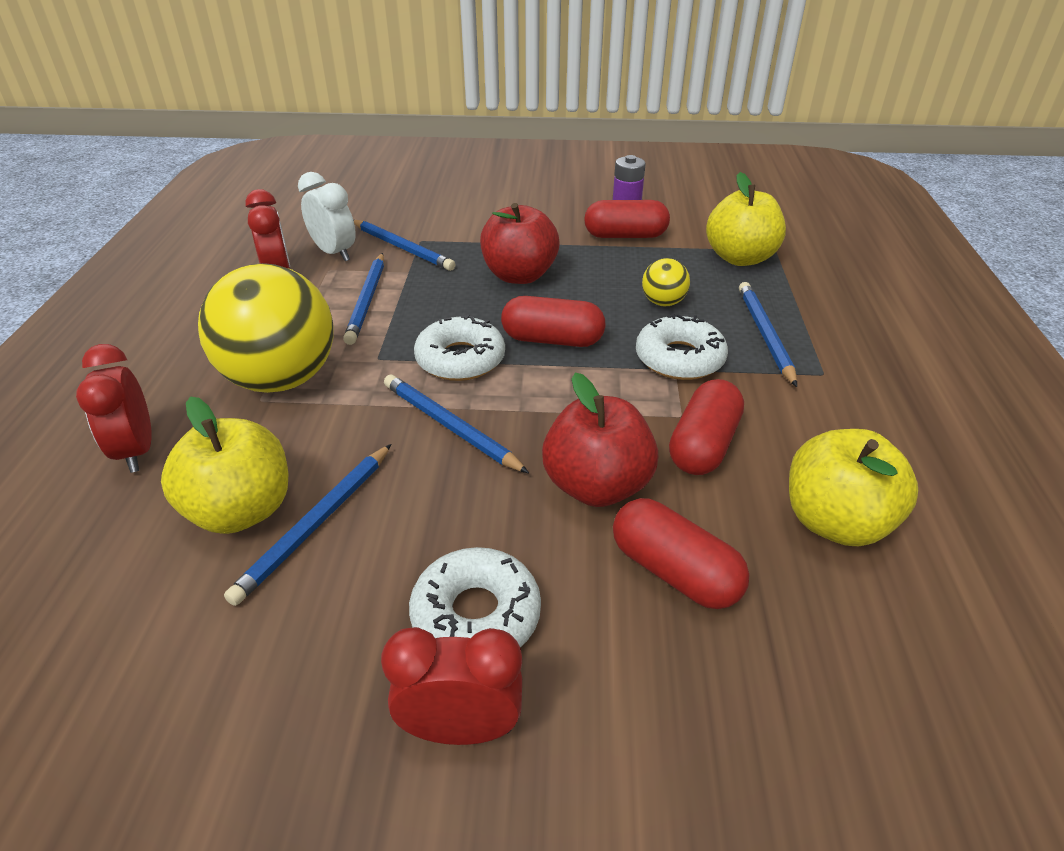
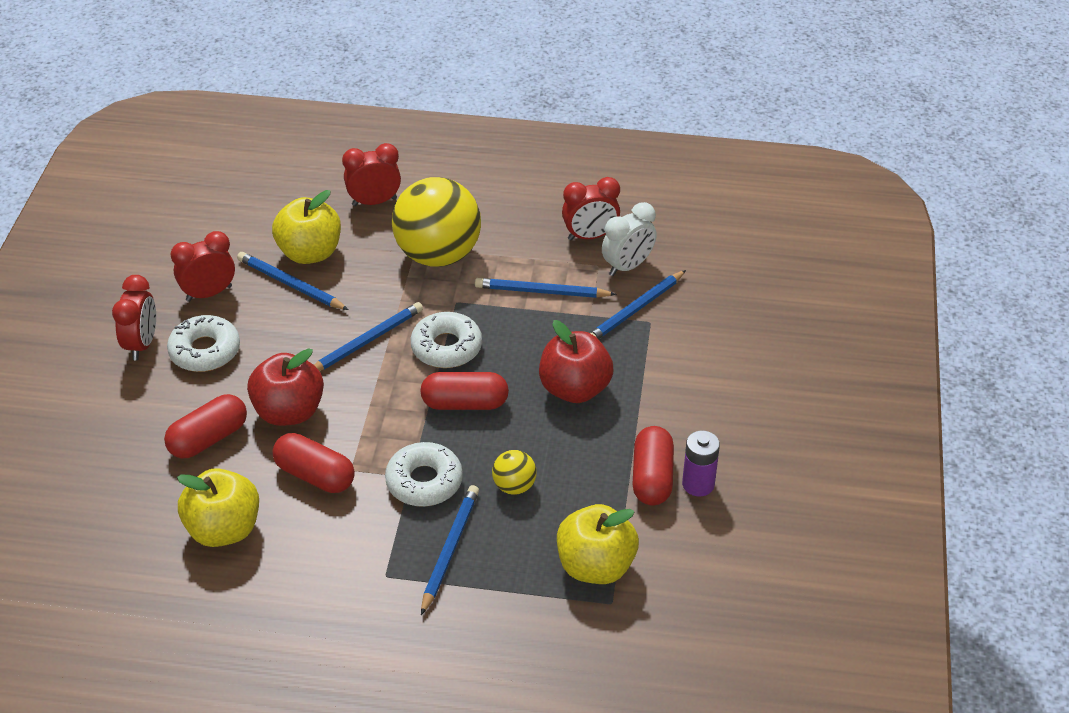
camera: 95 degrees right, 5 degrees up
(322, 638) = (209, 293): none -> red clock
(552, 340) = (465, 403): red capsule -> red capsule turned 75 degrees clockwise
(765, 335) = (450, 550): blue pencil -> blue pencil turned 75 degrees counterclockwise

